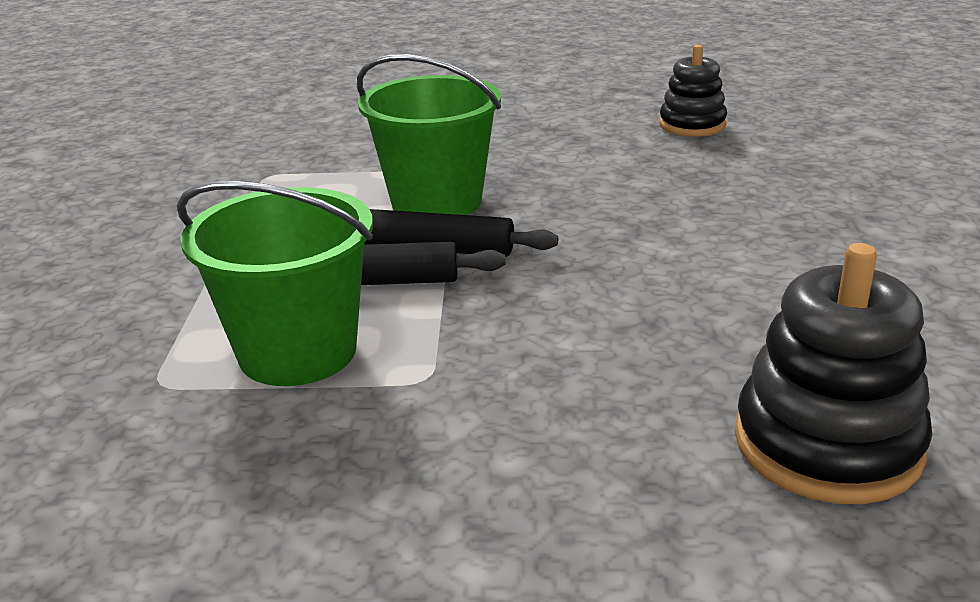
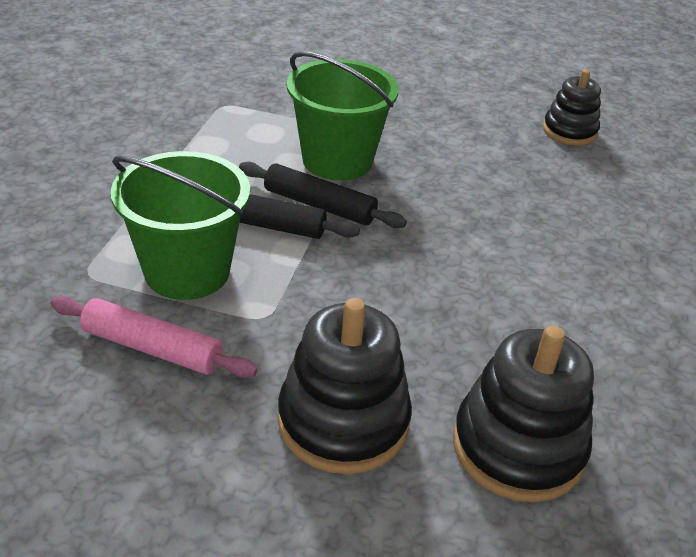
camera: 10 degrees right, 10 degrees up
(288, 448) = (152, 348): none -> pink rolling pin
(589, 470) = (343, 421): none -> black stacking toy

